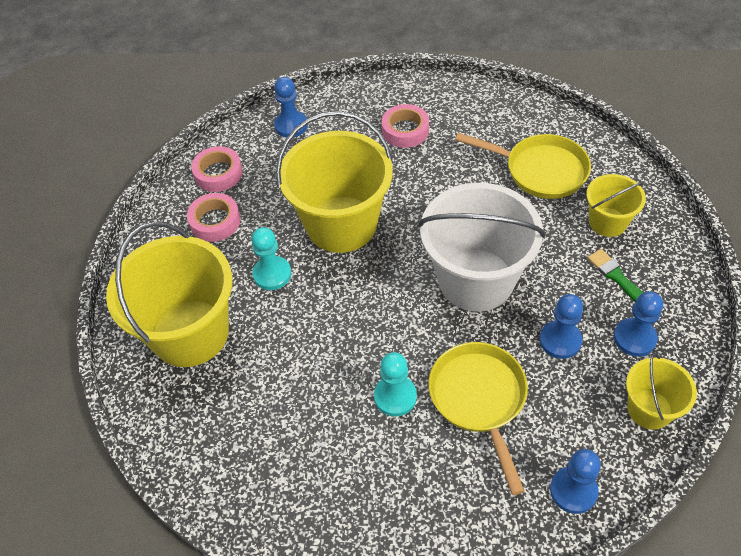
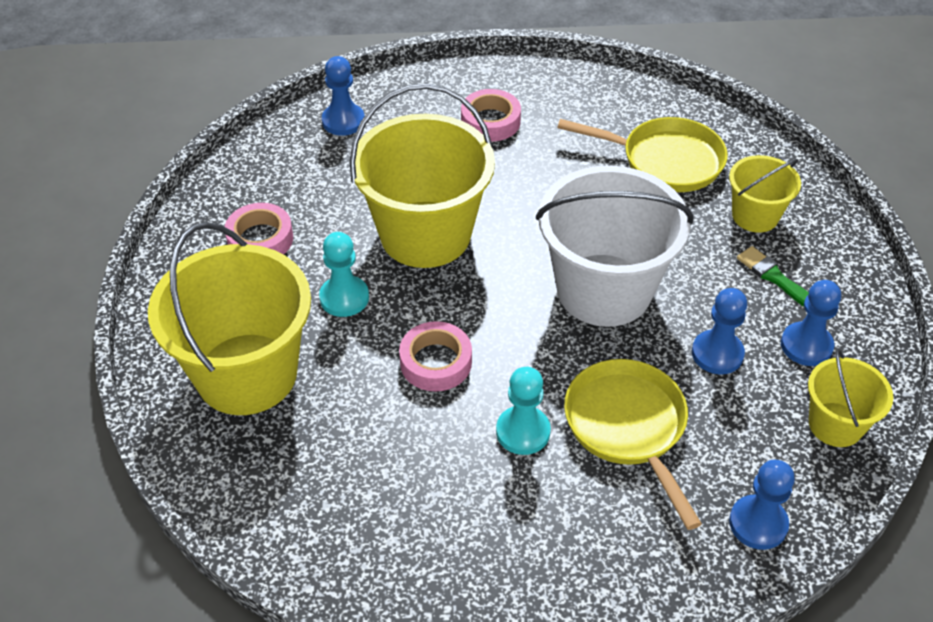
camera: 10 degrees left, 5 degrees down
(218, 173) = (256, 182): pink tape -> pink tape (436, 362)

